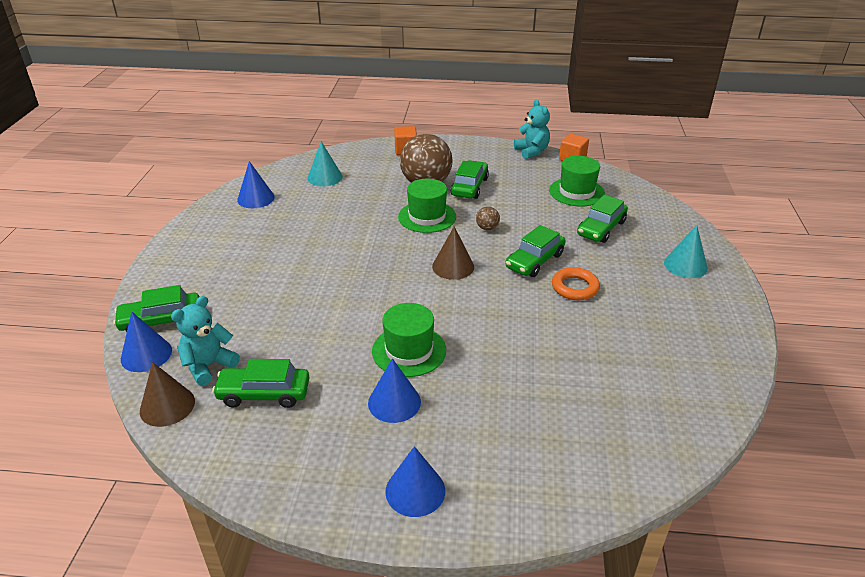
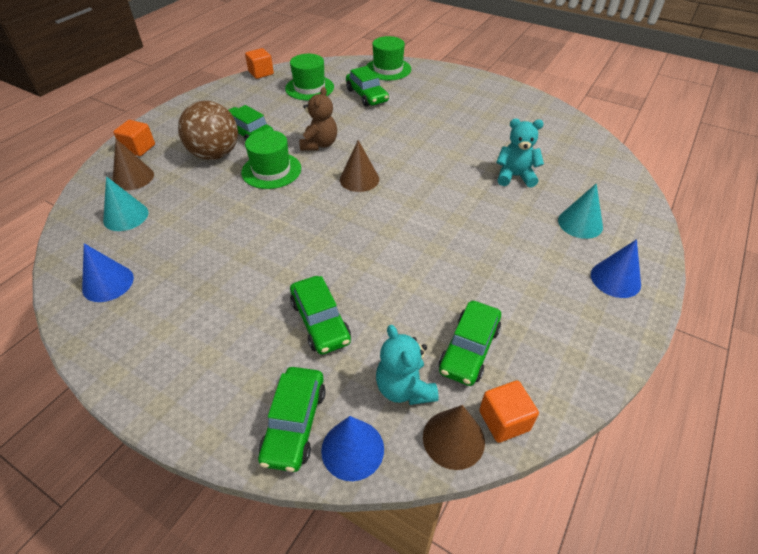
camera: 65 degrees left, 10 degrees up
(193, 433) = (504, 420): none -> orange cube
(369, 162) = (133, 178): none -> brown cone
(394, 402) = (516, 263): blue cone -> none
(409, 350) = (456, 237): green hat -> green hat (388, 69)
(487, 228) = (319, 144): brown ball -> brown teddy bear
(531, 151) = (227, 86): turquoise teddy bear -> turquoise teddy bear (515, 176)
(534, 261) = (383, 137): green car -> green car (320, 321)
(575, 287) = (429, 132): orange ring -> none
(685, 265) = (435, 82): turquoise cone -> turquoise cone (580, 223)

